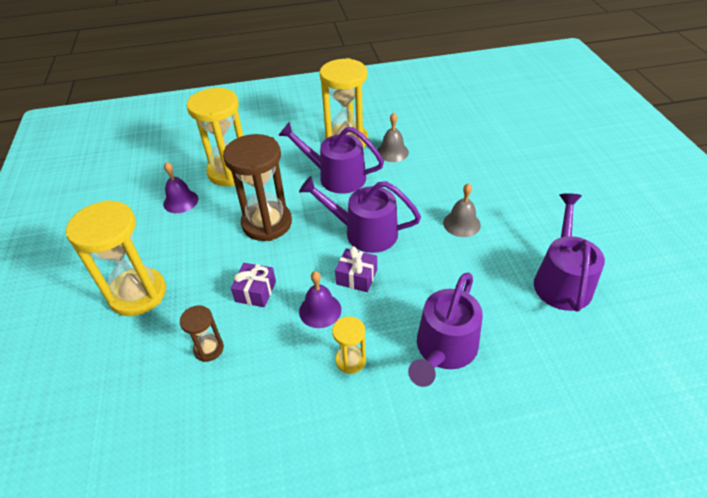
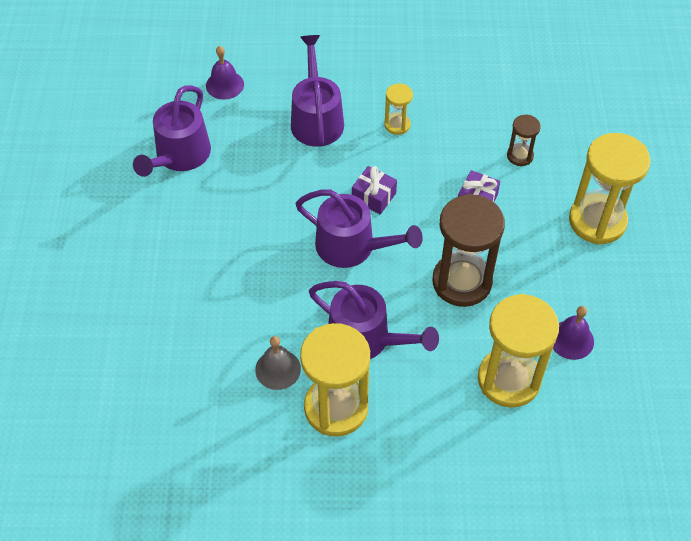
camera: 170 degrees left, 10 degrees up
(320, 310) = (416, 171): purple bell -> purple bell (225, 85)
(444, 349) = (316, 119): purple watering can -> purple watering can turned 45 degrees counterclockwise
(461, 224) = (241, 236): grey bell -> none

